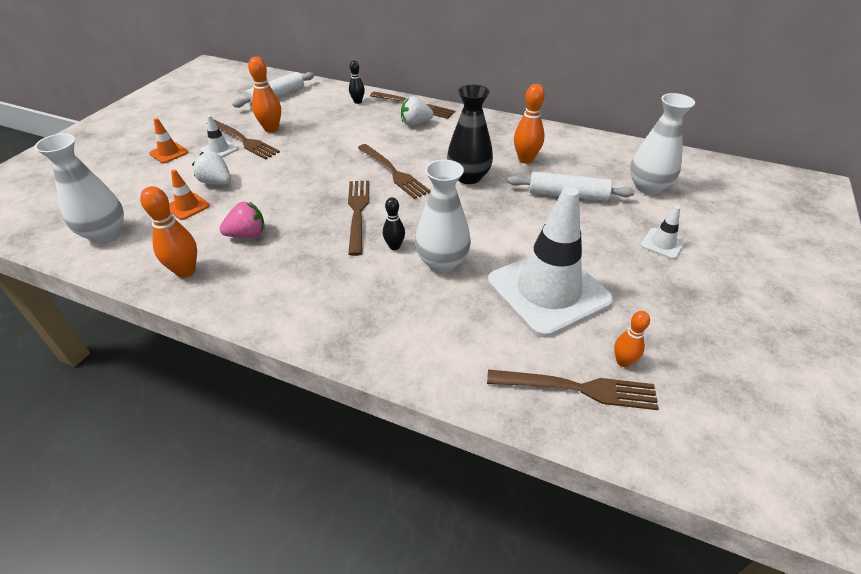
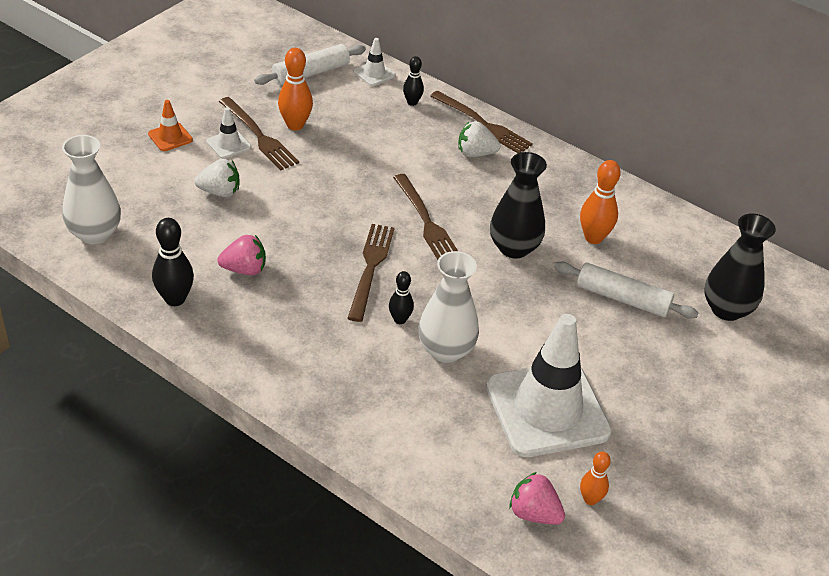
camera: 10 degrees right, 0 degrees up
(185, 271) = (175, 299): orange bowling pin -> black bowling pin
(187, 206) = (184, 218): orange traffic cone -> none
(216, 182) = (220, 192): white strawberry -> white strawberry turned 135 degrees clockwise
(579, 388) = (534, 513): brown fork -> pink strawberry
(648, 187) = (726, 309): white vase -> black vase
(662, 244) = (702, 385): white traffic cone -> white traffic cone (374, 73)

